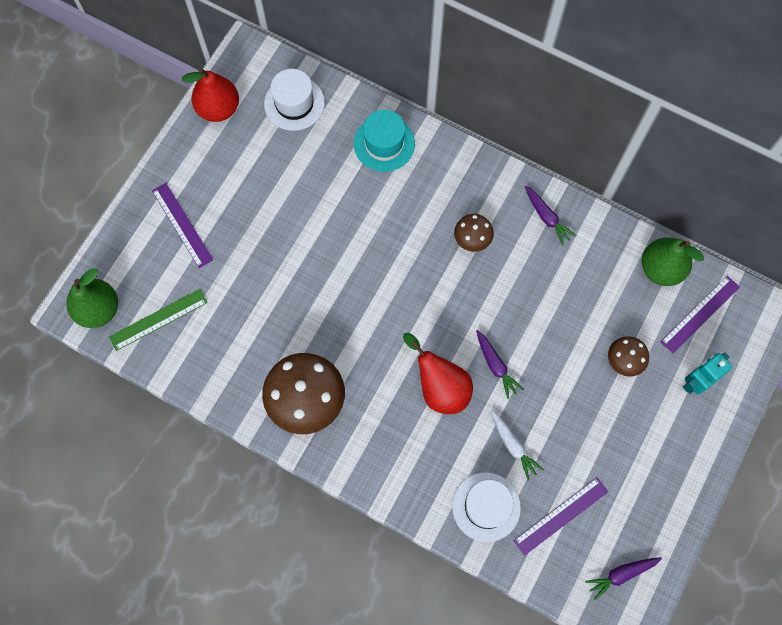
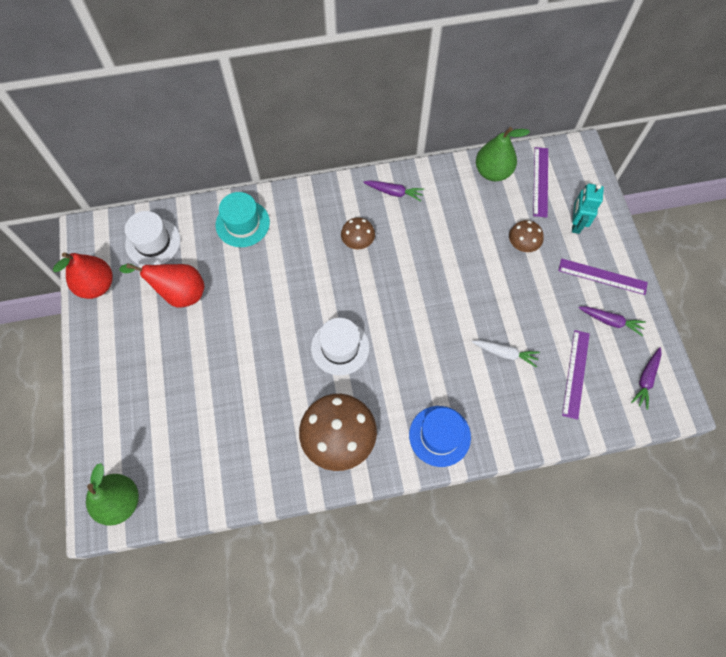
camera: 40 degrees left, 5 degrees down
(158, 319) = (176, 470): green ruler -> none
(182, 225) = (137, 387): purple ruler -> purple ruler (602, 276)
(391, 468) = (439, 436): none -> blue hat
(440, 387) = (423, 354): red pear -> red pear (179, 293)
(486, 507) = (525, 408): white hat -> white hat (340, 347)
(496, 365) = (447, 310): purple carrot -> purple carrot (610, 321)

